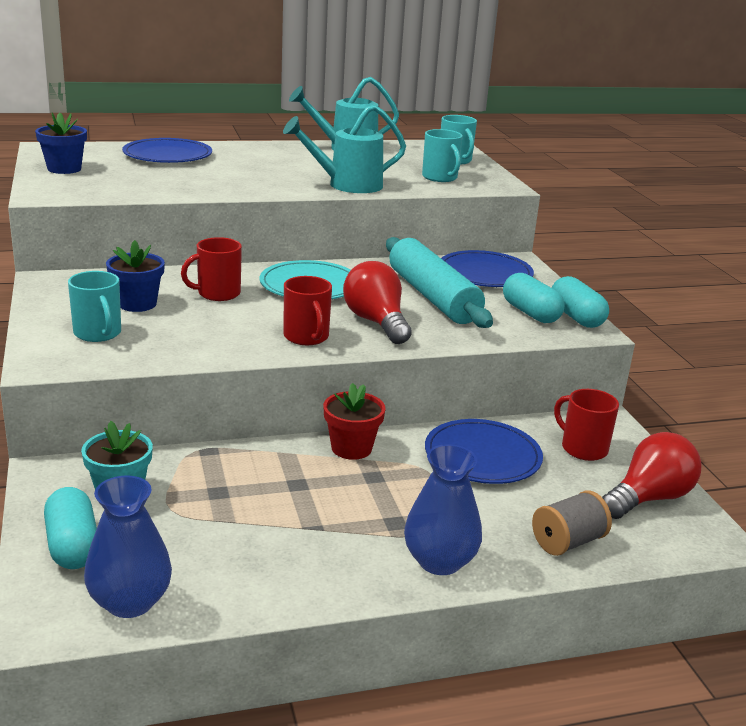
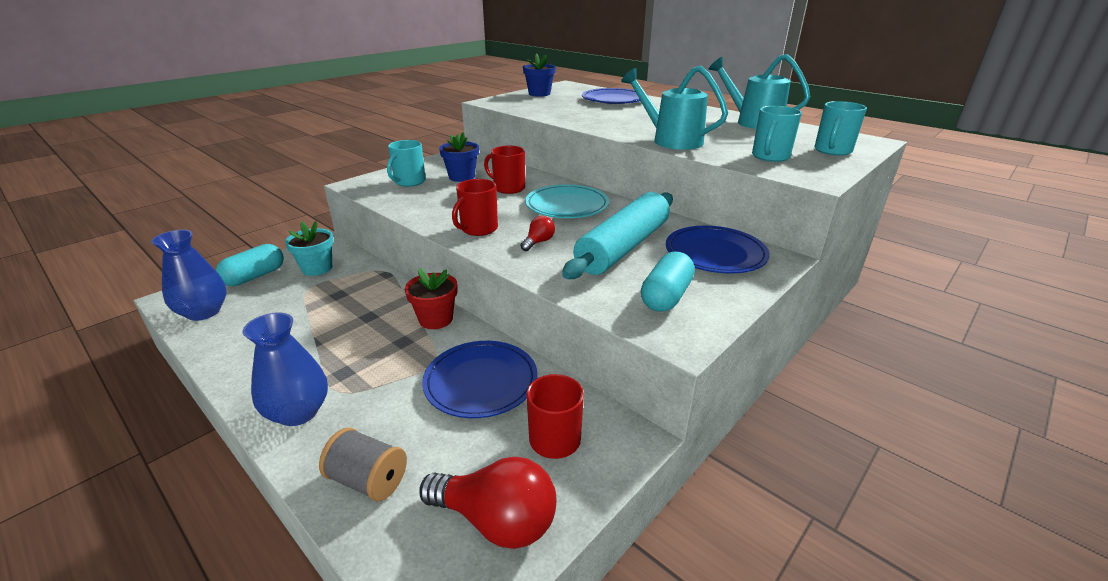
camera: 60 degrees right, 5 degrees up
(376, 322) = (538, 242): red light bulb -> red light bulb, size x0.49
(576, 317) = (699, 322): turquoise capsule -> none

